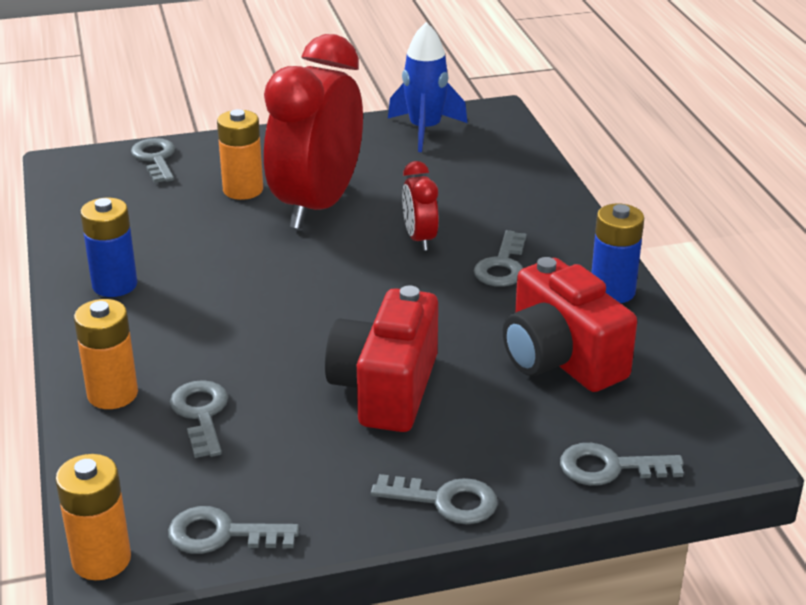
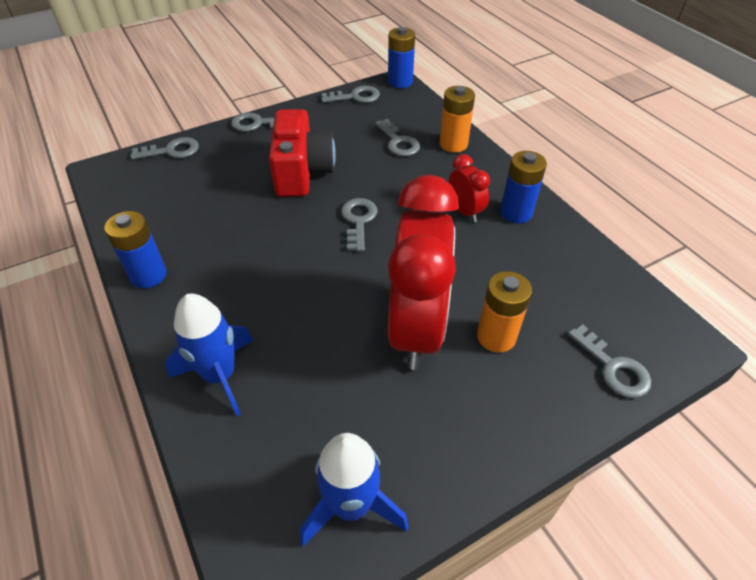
camera: 165 degrees right, 15 degrees up
(101, 560) = (400, 82): orange battery -> blue battery
(419, 239) = (311, 303): red clock -> red clock (465, 211)
(502, 266) = (237, 286): grey key -> grey key (358, 220)
(524, 203) = (220, 375): none -> blue rocket
(560, 359) = (194, 209): red camera -> none

